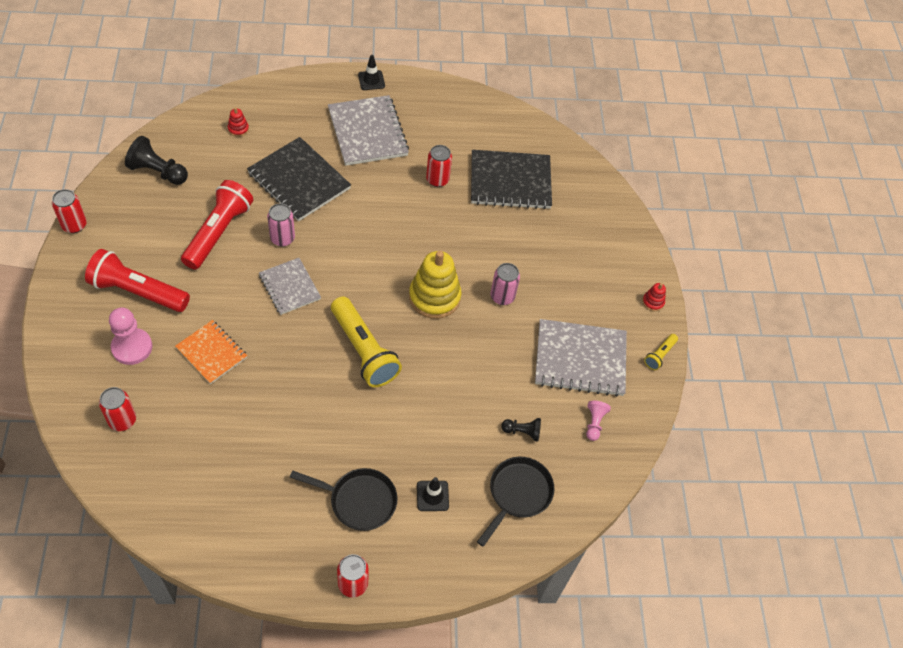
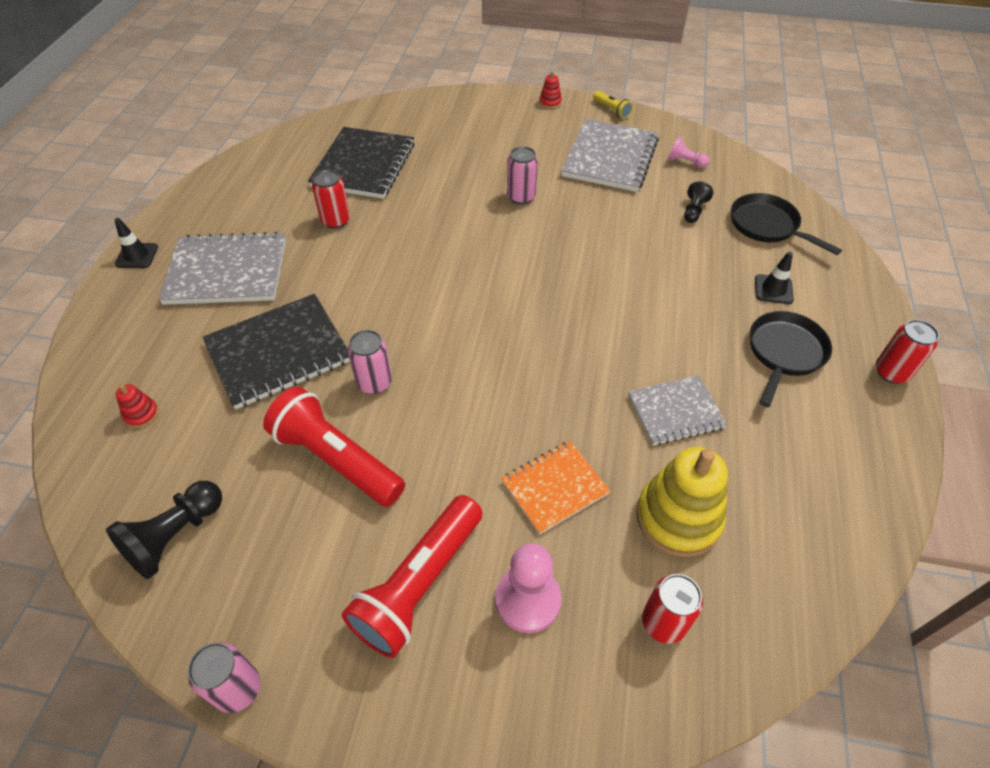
camera: 70 degrees left, 5 degrees down
(74, 225) = (238, 689): red can -> pink can
(290, 287) = (460, 384): grey notebook -> grey notebook (675, 411)
(363, 350) = (575, 321): yellow flashlight -> none
(434, 297) = (509, 249): yellow stacking toy -> yellow stacking toy (678, 518)

